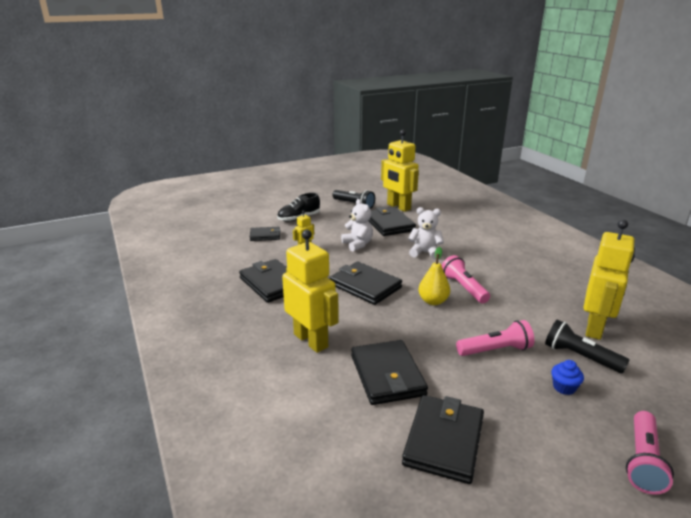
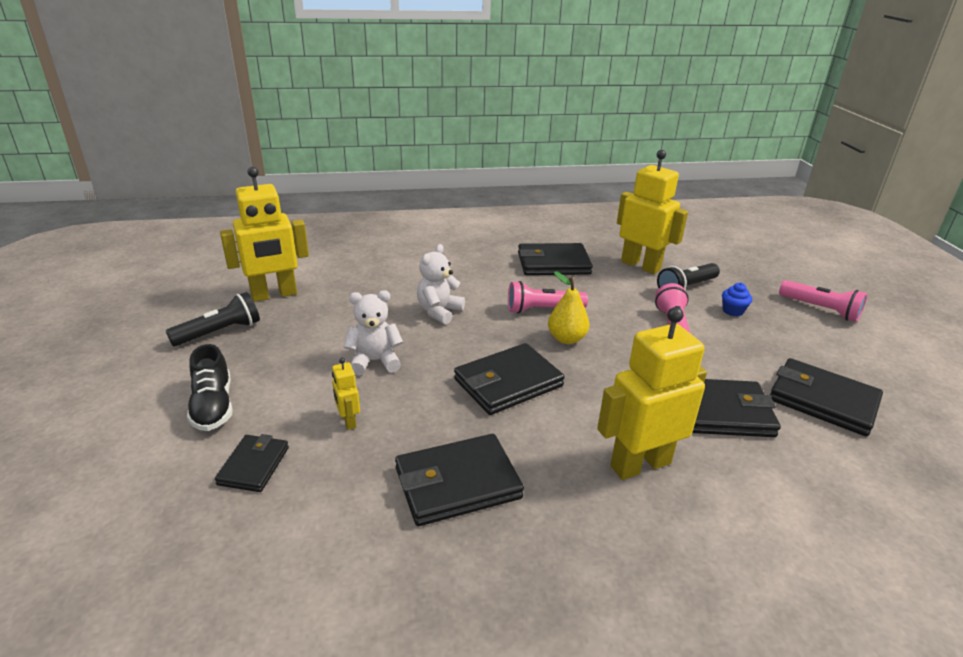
camera: 75 degrees left, 5 degrees up
(389, 224) = (328, 317): black wallet -> black wallet (553, 263)

